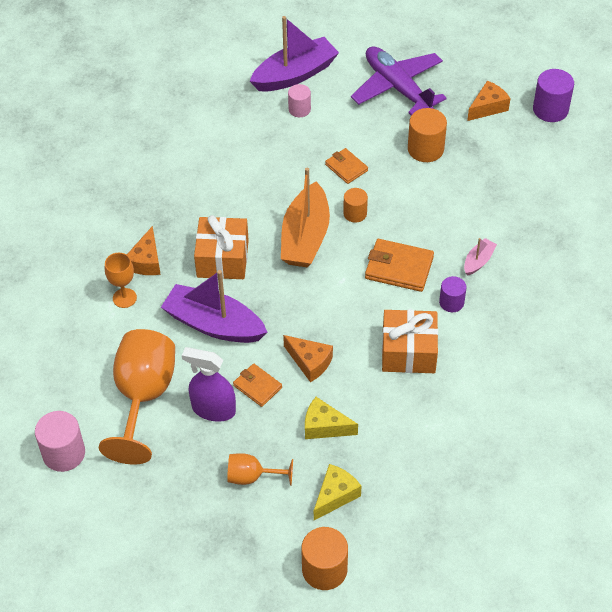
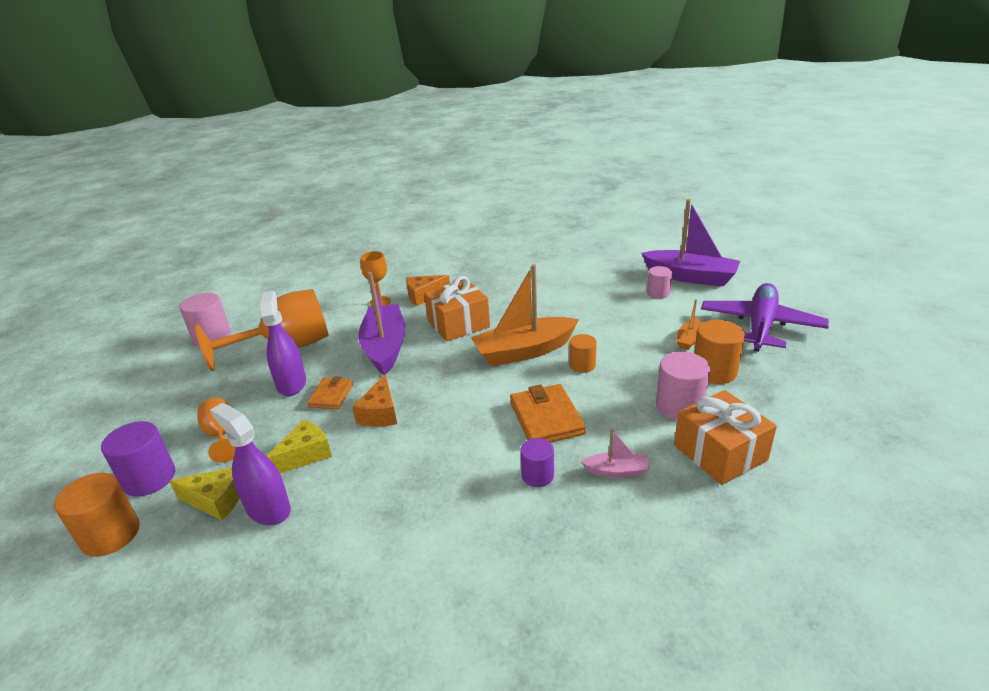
camera: 60 degrees right, 20 degrees down
(324, 426) = (305, 455): yellow cheese -> yellow cheese turned 60 degrees clockwise
(346, 167) = (628, 339): orange wallet -> none
(369, 465) = (268, 509): none -> purple spray bottle
(378, 136) = (689, 339): none -> orange boat
(408, 351) = (442, 472): orange gift -> orange gift (720, 452)
(445, 192) = (679, 406): none -> pink cylinder
(488, 107) = (829, 386): orange cheese -> none
(550, 109) = (905, 431): purple cylinder -> purple cylinder (149, 478)

